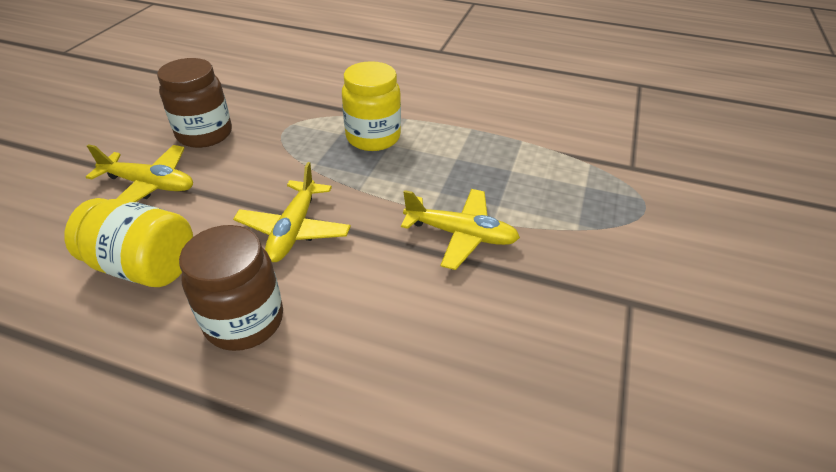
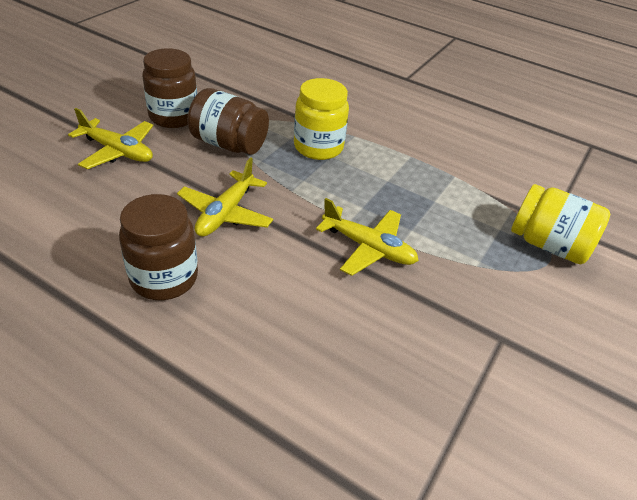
camera: 10 degrees right, 0 degrees up
(144, 266) = (97, 217): yellow jar -> yellow jar (548, 245)
(275, 152) = (229, 144): none -> brown jar

